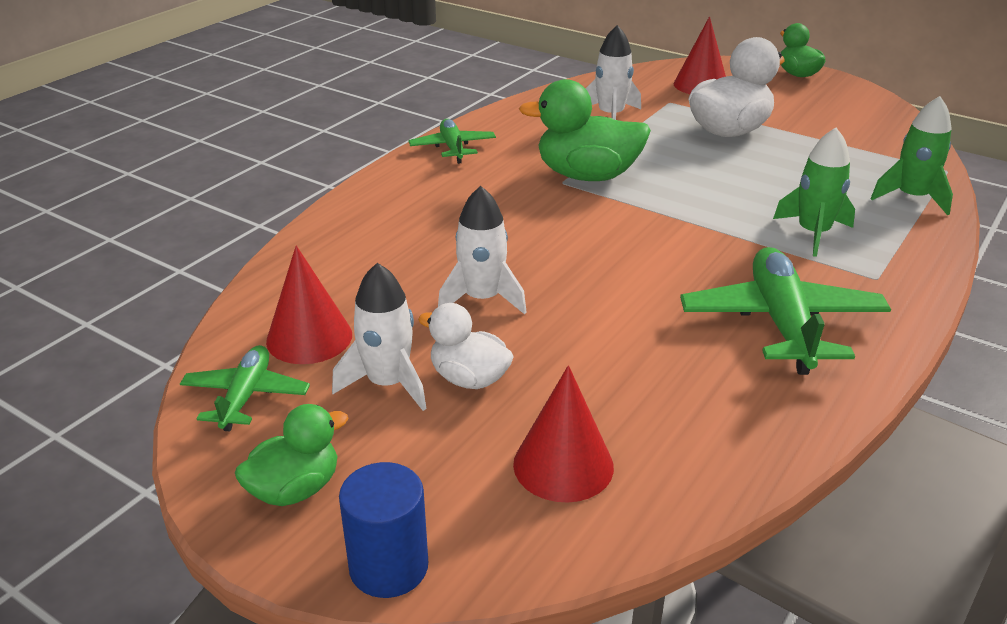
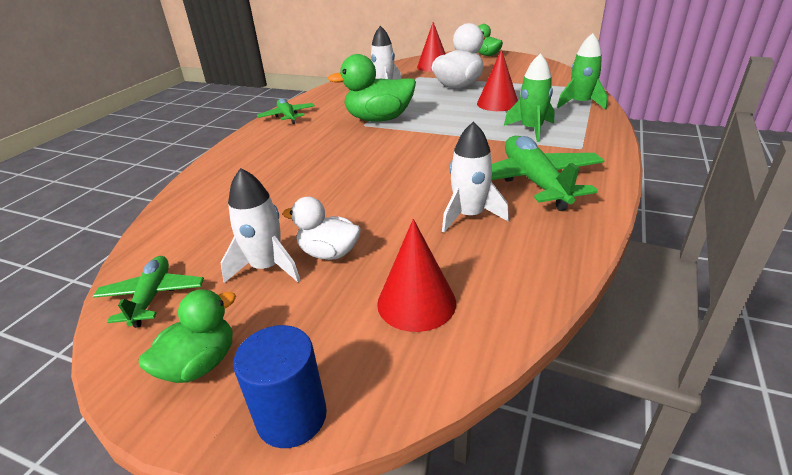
camera: 10 degrees left, 0 degrees up
(309, 337) = (201, 245): red cone -> red cone (497, 103)
(482, 299) = (326, 199): white rocket -> white rocket (469, 216)

